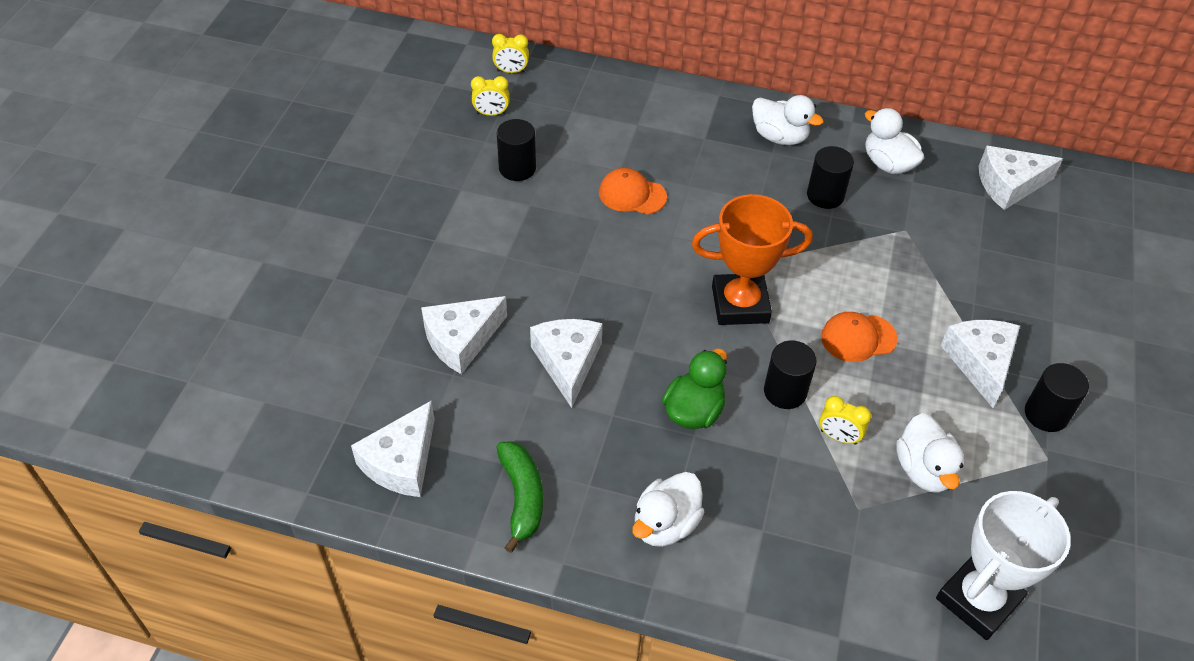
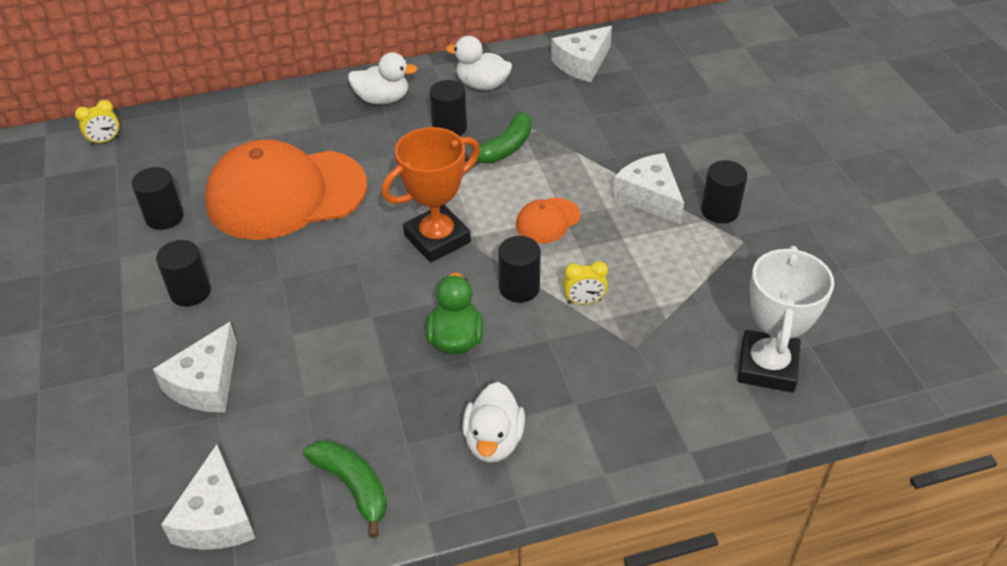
camera: 30 degrees left, 5 degrees down
(491, 113) = (108, 182): yellow clock -> none
(497, 249) = (190, 292): none -> black cylinder
(568, 362) = (319, 354): white cheese -> none
(632, 194) = (286, 194): orange cap -> orange cap, size x2.36
(866, 242) = (505, 148): none -> green banana
(924, 470) = (663, 293): white duck -> none

